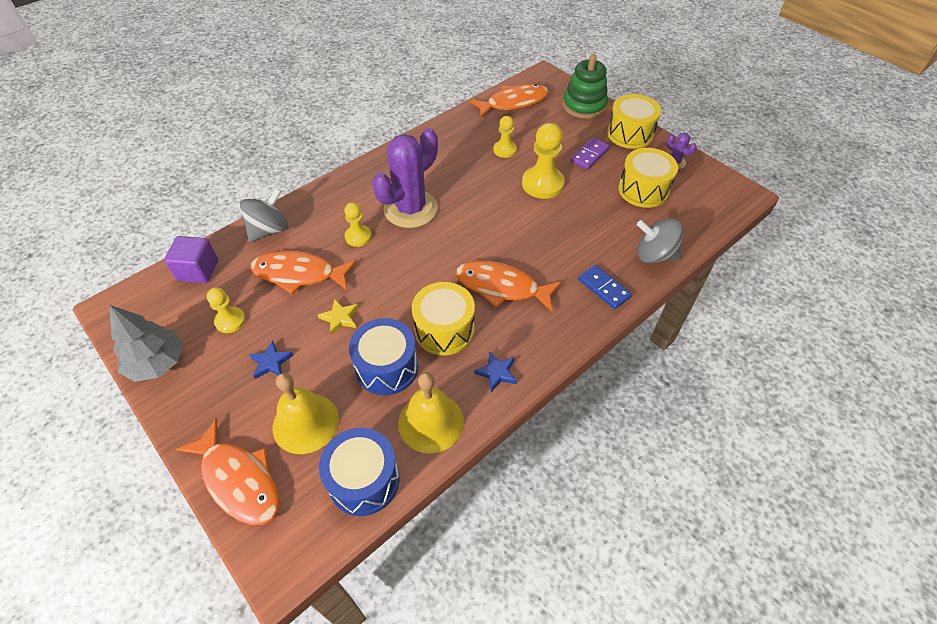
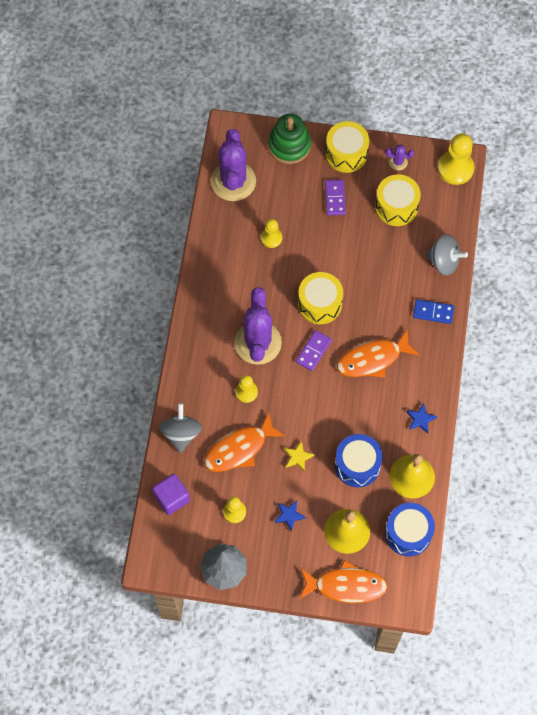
camera: 40 degrees left, 15 degrees up
(444, 330) = (366, 415): yellow drum -> yellow drum (320, 304)
(452, 245) = (313, 351): none -> purple domino
(513, 102) = (233, 181): orange fish -> purple cactus
(542, 184) = (326, 252): yellow pawn -> yellow pawn (455, 168)
(654, 255) = (444, 261): grey spinning top -> grey spinning top turned 135 degrees counterclockwise

